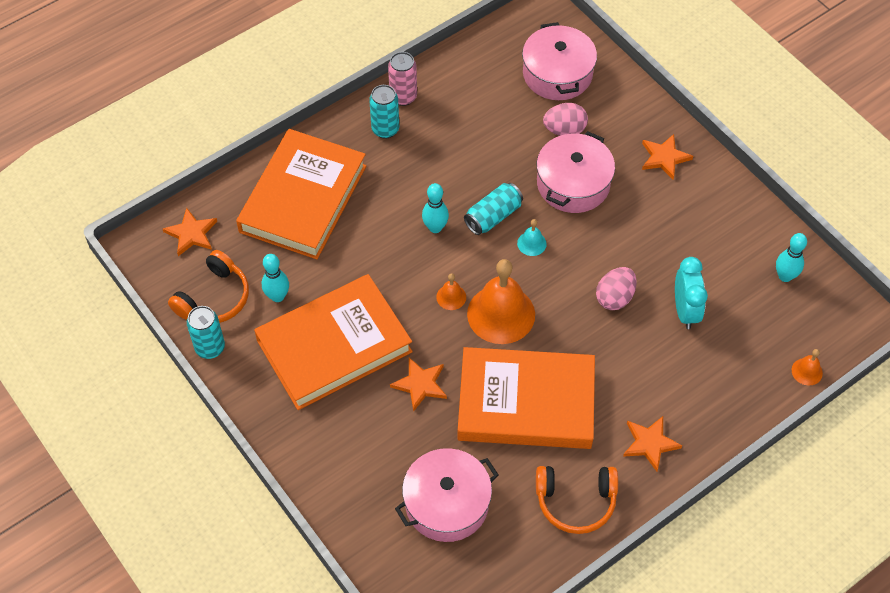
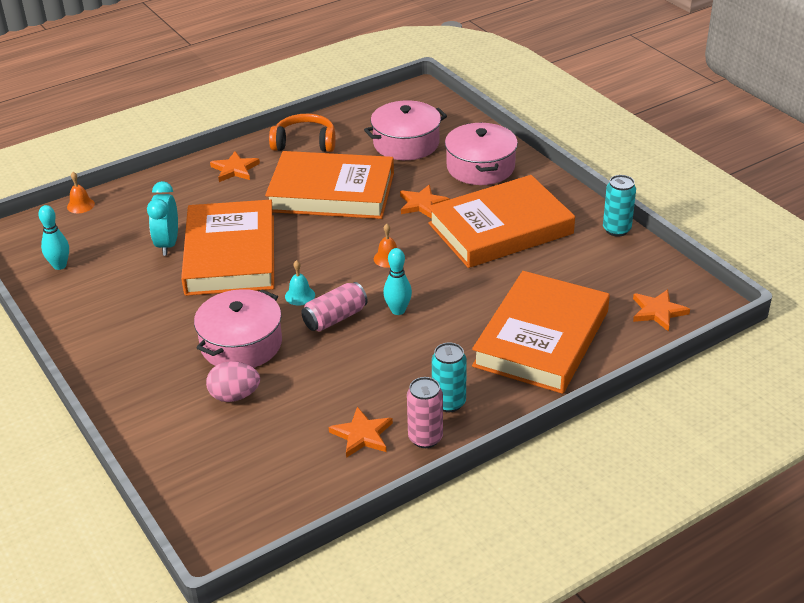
camera: 175 degrees left, 20 degrees down
(214, 298) = (621, 262): orange headphones -> none
(277, 296) = (558, 262): turquoise bowling pin -> none
(493, 216) = (335, 318): turquoise can -> pink can
(501, 314) = (342, 246): orange bell -> none
(557, 74) = (224, 459): pink pot -> pink pot (480, 167)
(614, 297) = (230, 254): pink egg -> orange book
(664, 158) = (130, 365): orange star -> orange star (362, 435)

